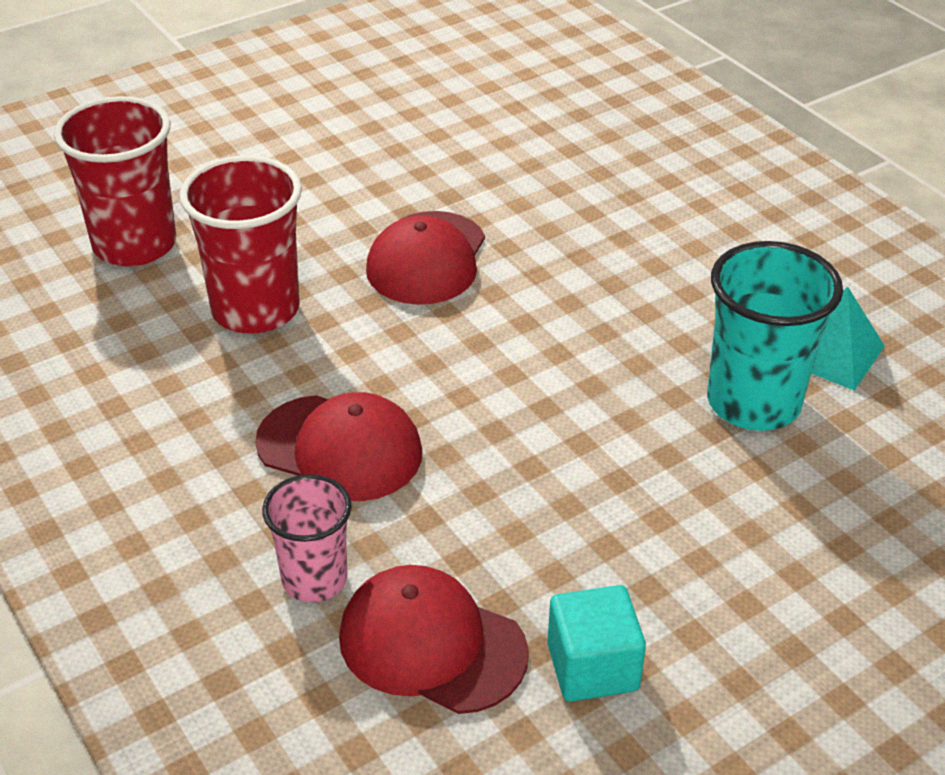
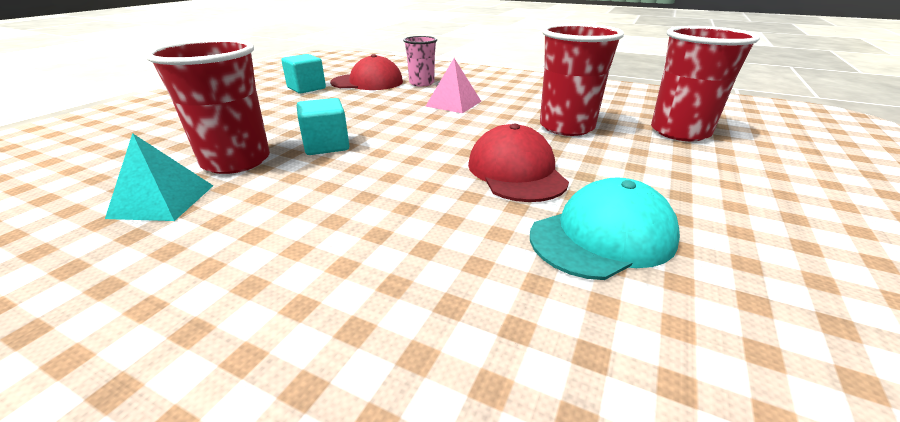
camera: 150 degrees right, 10 degrees down
(340, 448) = (453, 103): red cap -> pink pyramid
(441, 173) = (602, 236): none -> turquoise cap
(623, 395) = (326, 145): none -> turquoise cube
(753, 402) = (236, 161): turquoise cup -> red cup

